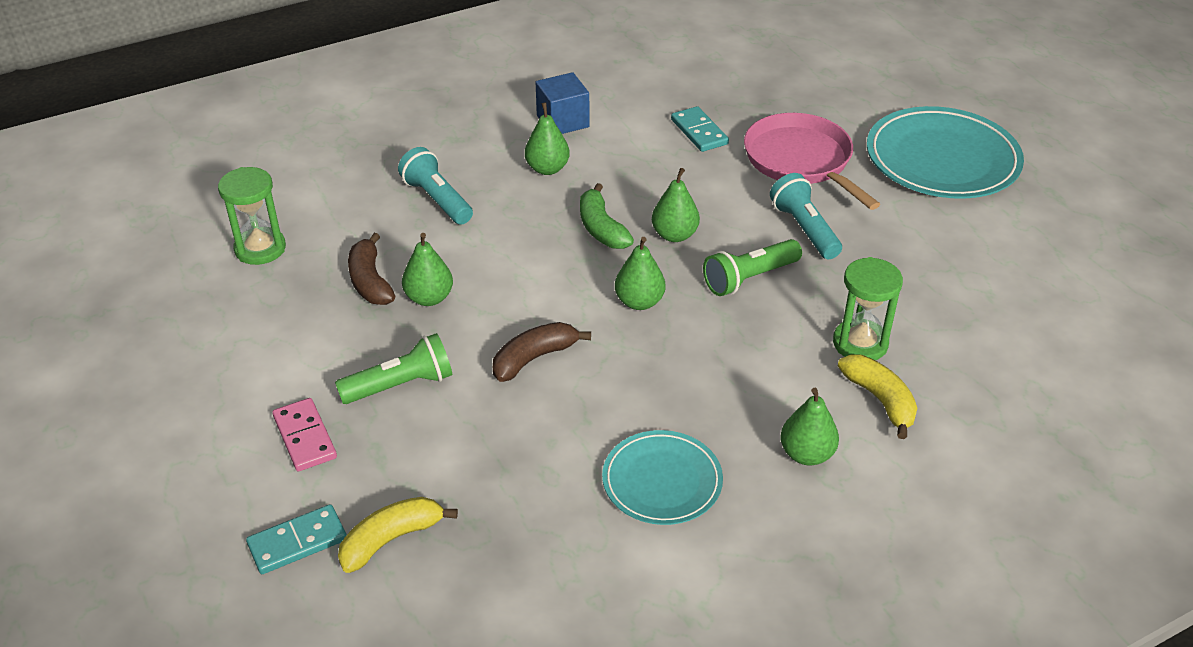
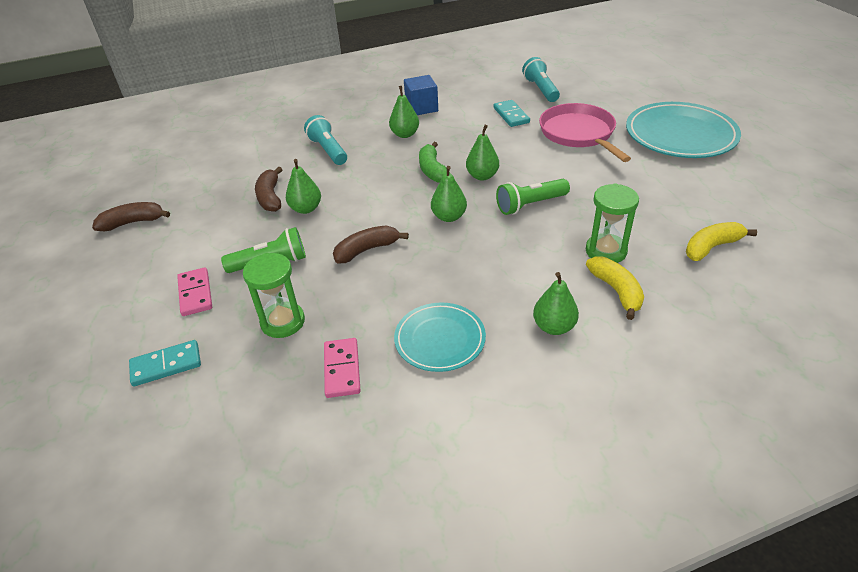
camera: 10 degrees right, 0 degrees up
(171, 332) = (133, 222): none -> brown banana
(260, 249) = (207, 175): green hourglass -> green hourglass (283, 322)
(391, 539) = (232, 368): yellow banana -> yellow banana (711, 247)
(541, 530) = (342, 369): none -> pink domino
(804, 229) = (575, 175): turquoise flashlight -> turquoise flashlight (540, 89)

